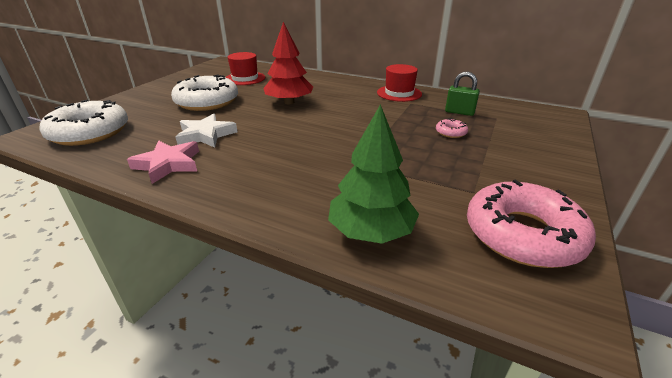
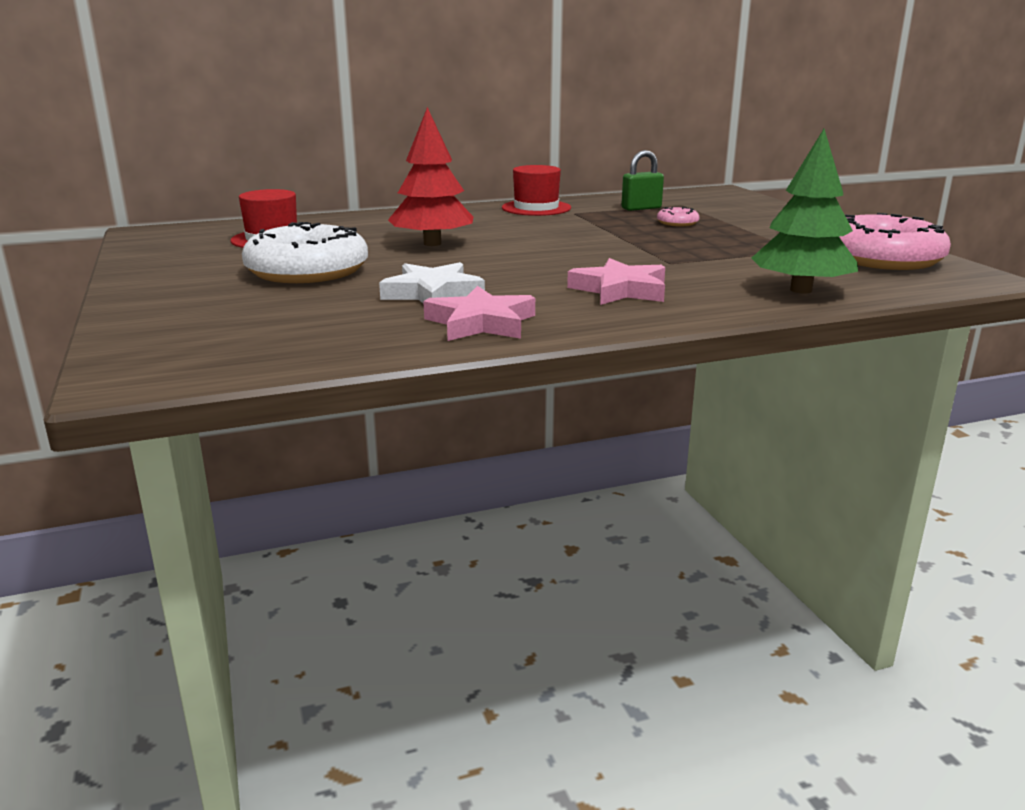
camera: 45 degrees left, 10 degrees down
(89, 132) = (236, 342): white donut -> none
(276, 173) = (620, 290): none -> pink star

